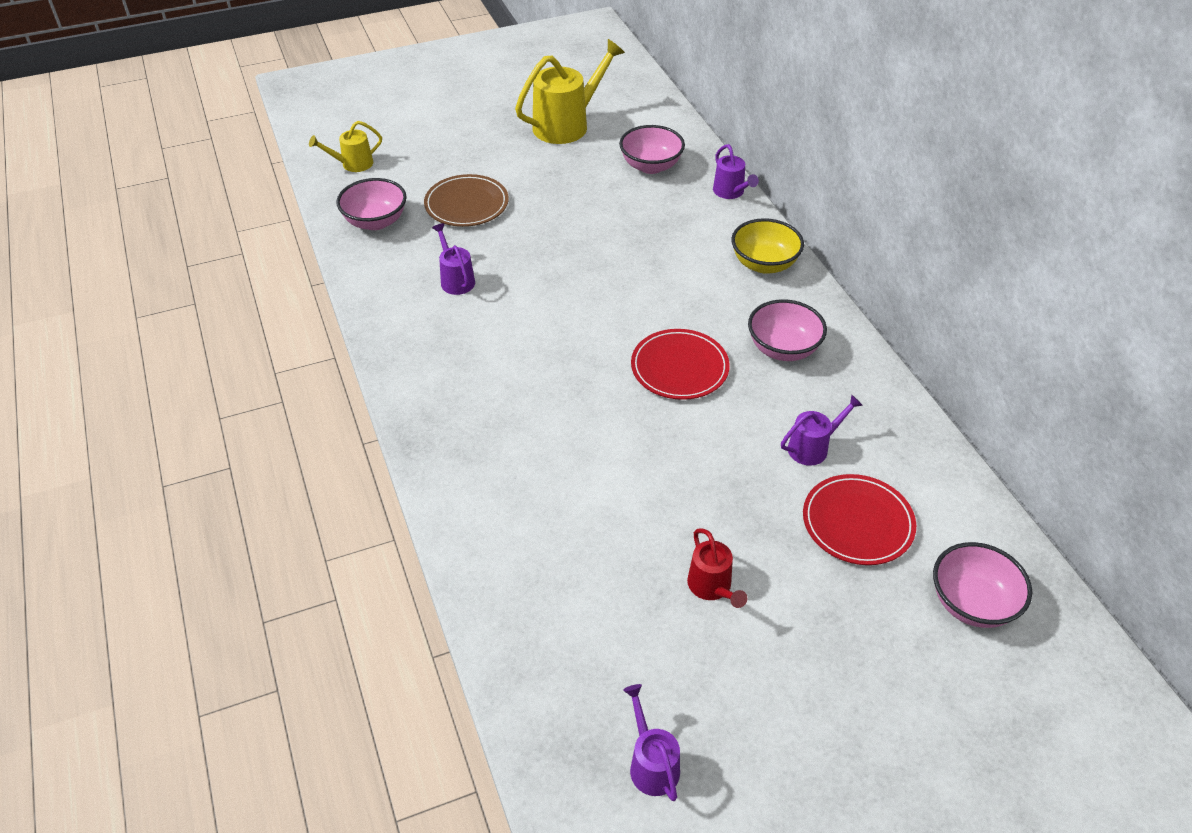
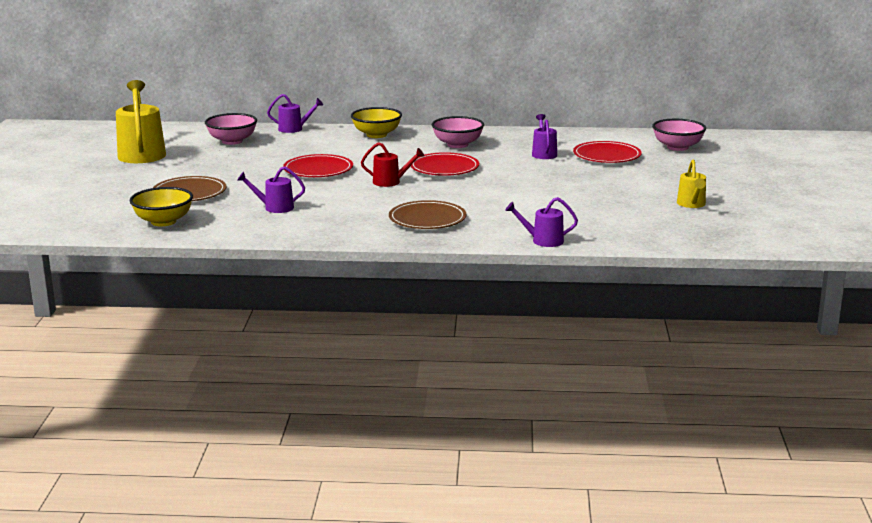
camera: 65 degrees left, 25 degrees down
(352, 164) = (70, 220): yellow watering can -> yellow watering can (692, 204)
(375, 221) = (163, 221): pink bowl -> yellow bowl
(484, 415) = (427, 219): none -> brown plate
(599, 265) = (318, 170): none -> red plate
(651, 763) = (730, 221): purple watering can -> purple watering can (542, 241)
(712, 587) = (625, 190): red watering can -> red watering can (391, 182)

